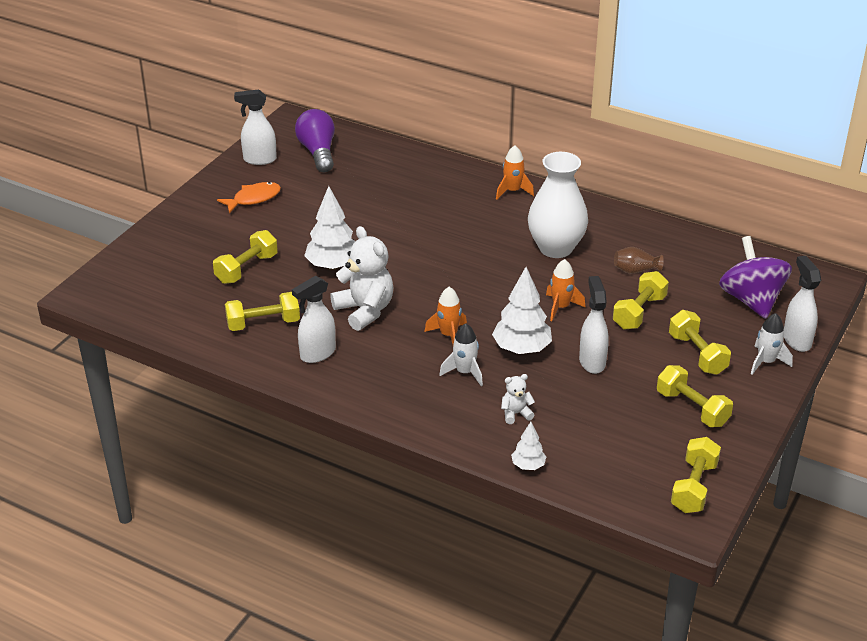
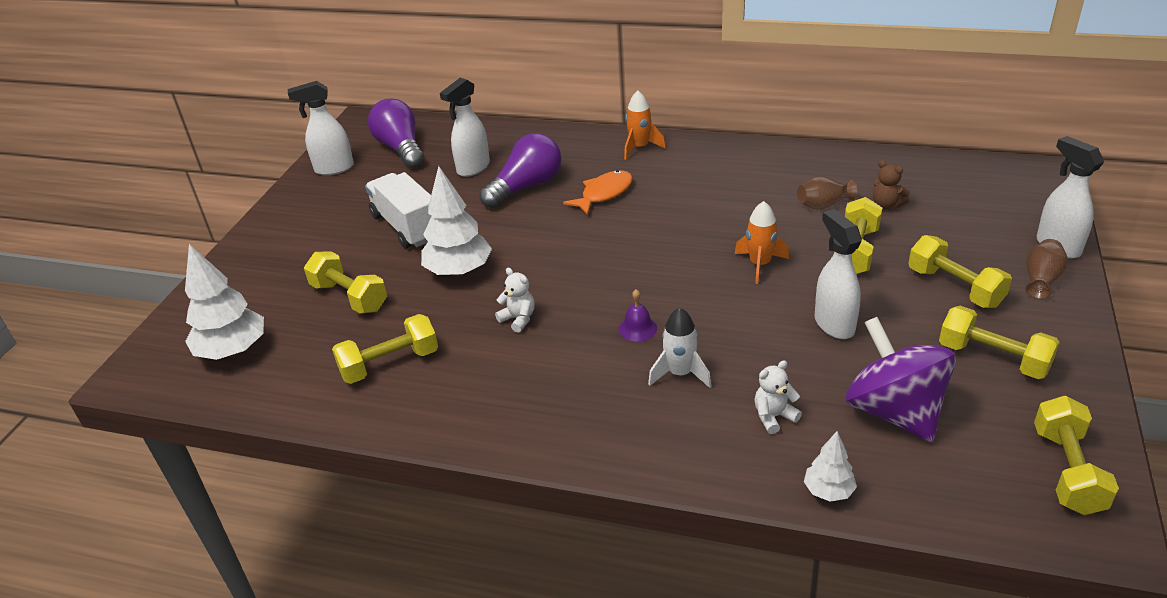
camera: 10 degrees left, 0 degrees up
(246, 269) = (349, 297): yellow dumbbell -> yellow dumbbell turned 75 degrees counterclockwise
(253, 199) = (337, 212): orange fish -> orange fish (604, 194)
(304, 221) = (407, 226): none -> white truck
(317, 354) = (475, 390): white spray bottle -> white spray bottle (473, 168)
(365, 310) = (518, 319): white teddy bear -> white teddy bear, size x0.48
(407, 207) = (526, 187): none -> purple light bulb
(448, 335) = (637, 328): orange rocket -> purple bell
(521, 349) = (738, 326): white tree -> white tree (233, 351)
(556, 248) = (719, 198): white vase -> none
(685, 281) = (886, 205): none -> brown teddy bear
(751, 300) = (975, 211): purple spinning top -> purple spinning top (894, 411)
(766, 362) = (1041, 279): white rocket -> brown vase

